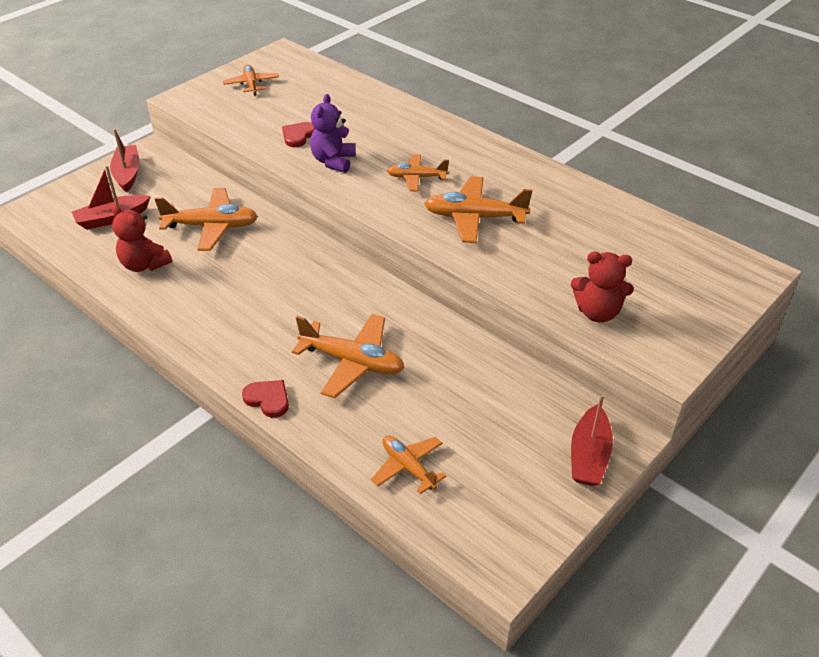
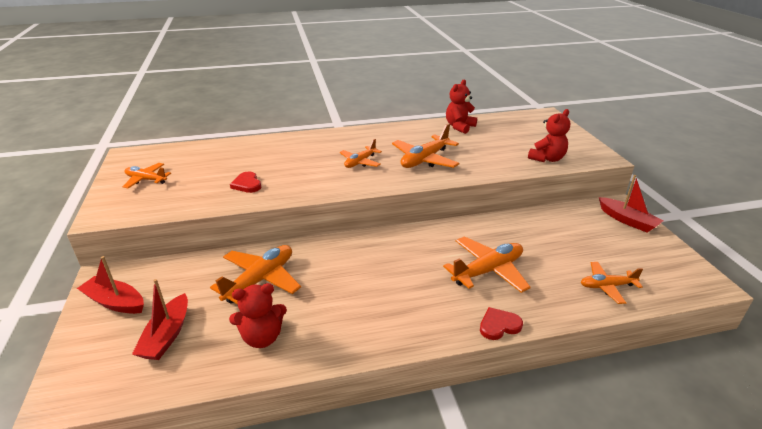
camera: 55 degrees left, 10 degrees down
(333, 161) = (299, 182): purple teddy bear -> none
(601, 210) = (459, 127): none -> red teddy bear

